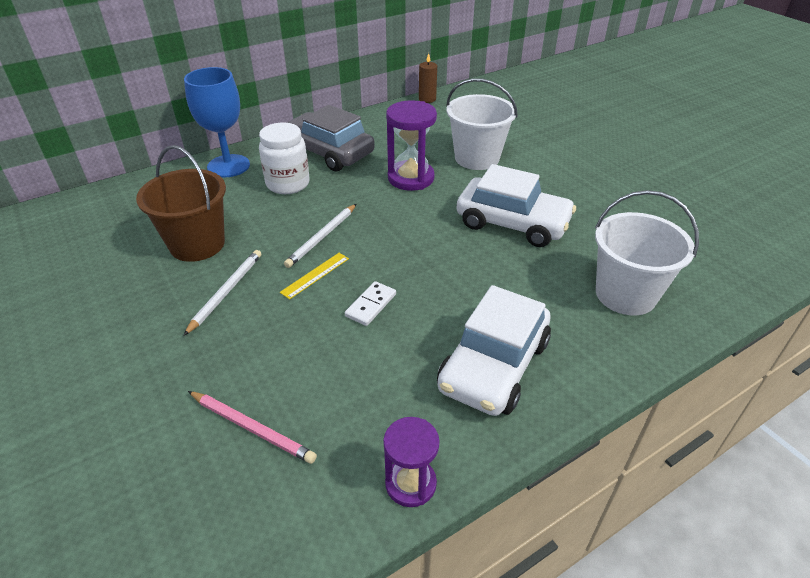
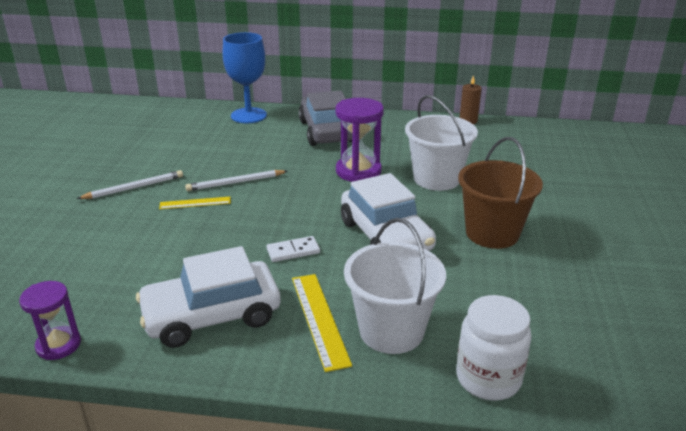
camera: 40 degrees right, 10 degrees down
(197, 244) = (160, 154): brown bucket -> brown bucket (492, 233)
(252, 428) = (36, 265): pink pencil -> none
(288, 184) = (267, 141): white jar -> white jar (488, 379)
(370, 305) = (198, 237): white domino -> white domino (293, 251)
(571, 316) = (320, 319): none -> yellow ruler

